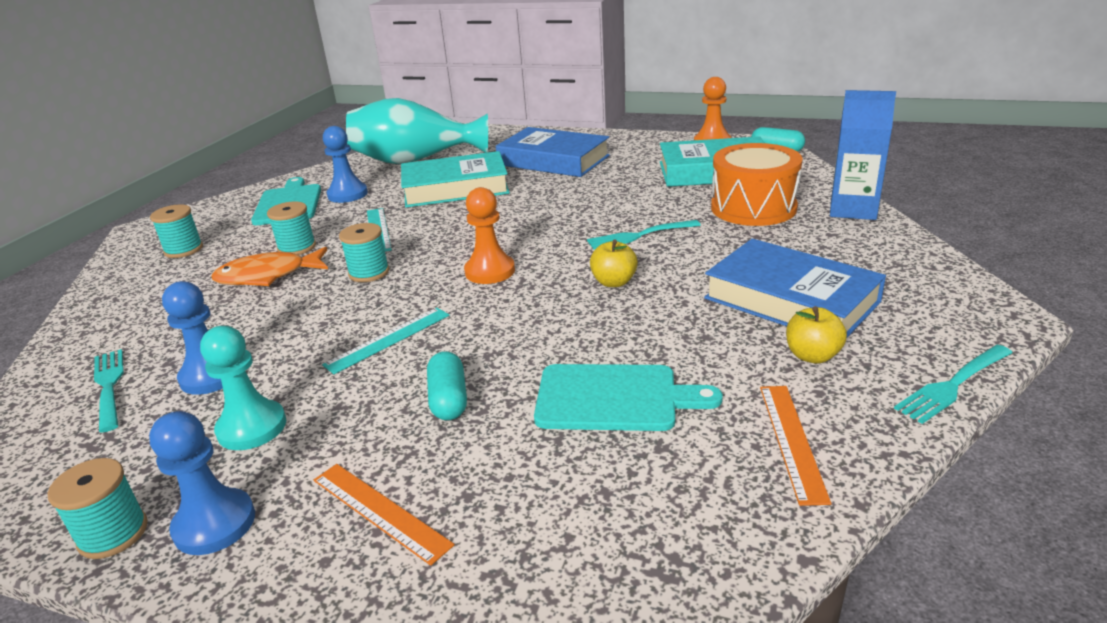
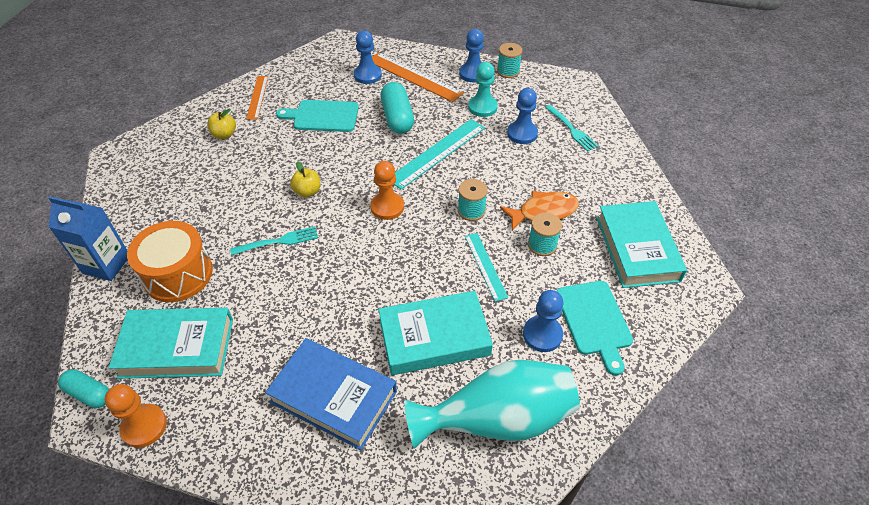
camera: 175 degrees right, 20 degrees up
(183, 250) = (637, 249): turquoise spool -> turquoise book
(379, 511) = (414, 76): orange ruler -> orange ruler, size x1.65
(388, 339) = (437, 153): turquoise ruler -> turquoise ruler, size x1.65
(449, 399) = (397, 118): turquoise capsule -> turquoise capsule, size x1.58
(509, 514) = (367, 75): none -> blue pawn
(791, 300) = (212, 171): blue book -> none
(953, 384) = (175, 118): turquoise fork -> none

